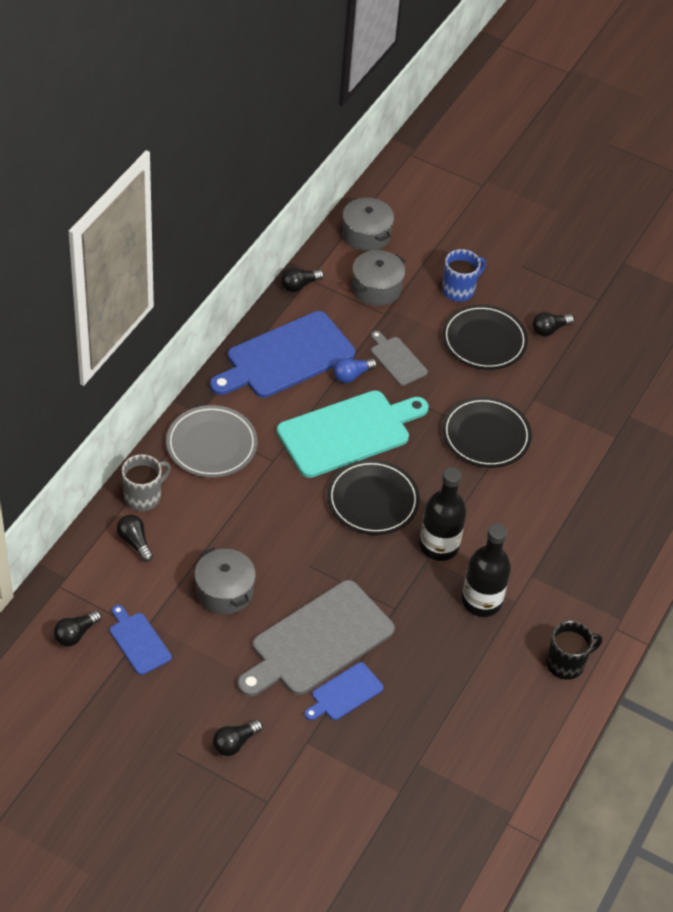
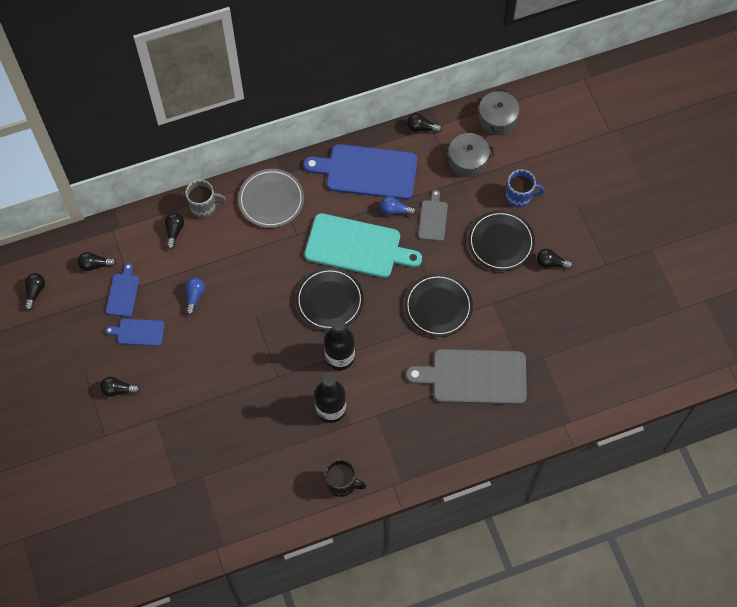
camera: 45 degrees right, 15 degrees up
(31, 710) = (35, 292): none -> black light bulb
(224, 591) = (194, 296): grey pot -> blue light bulb
(318, 641) = (216, 364): grey cutting board -> grey cutting board (474, 377)
(345, 693) = (202, 406): blue cutting board -> blue cutting board (138, 332)

